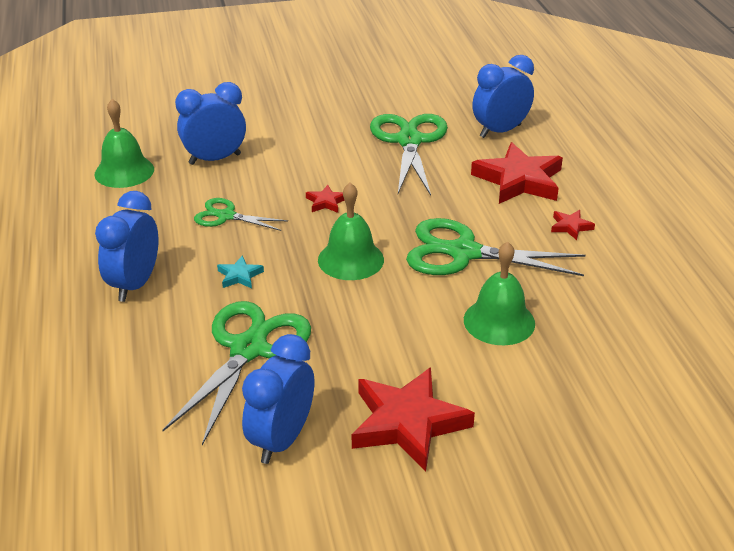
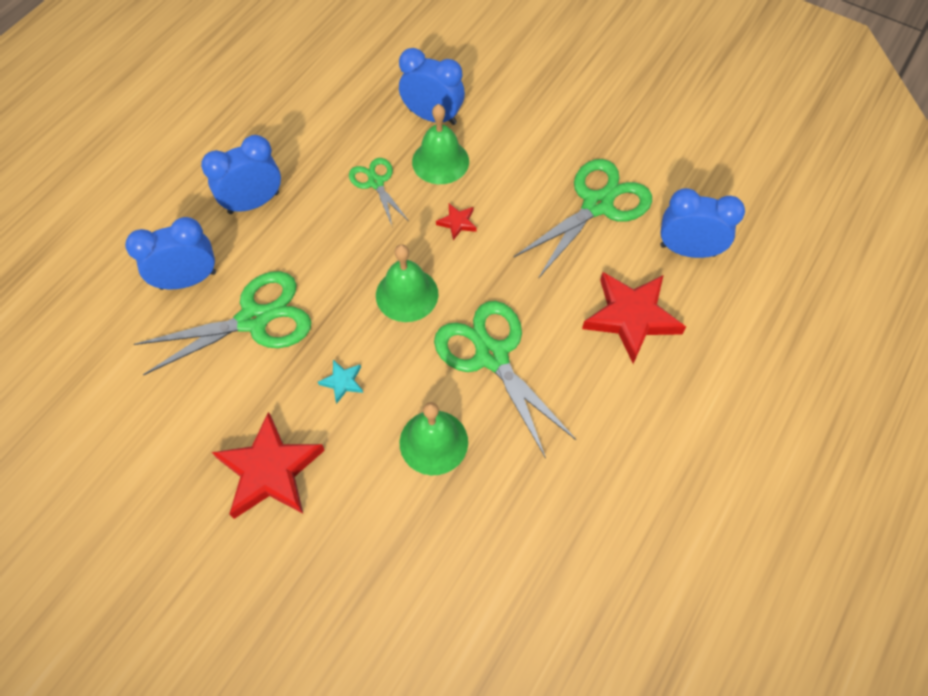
camera: 45 degrees right, 25 degrees up
(124, 171) = (361, 85): green bell -> green bell (440, 161)
(240, 276) = (321, 248): turquoise star -> turquoise star (342, 382)
(282, 440) = (188, 412): blue clock -> blue clock (188, 280)
(570, 226) = (607, 400): red star -> none

